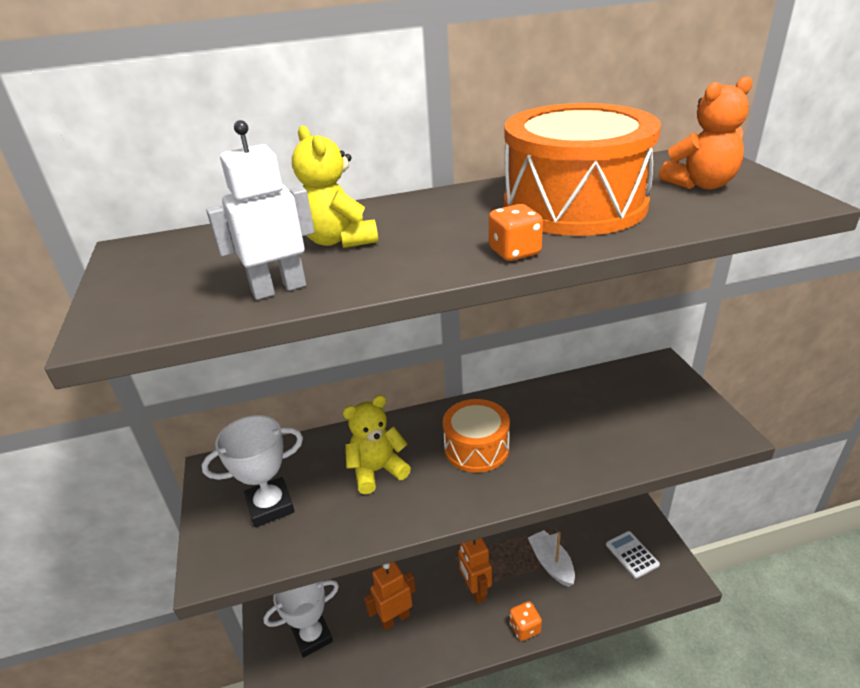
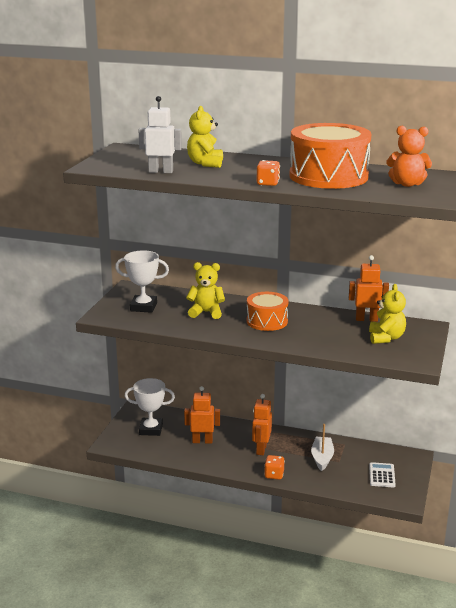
camera: 30 degrees right, 10 degrees down
(587, 384) = (366, 319): none -> orange robot
(645, 408) = (386, 338): none -> yellow teddy bear

